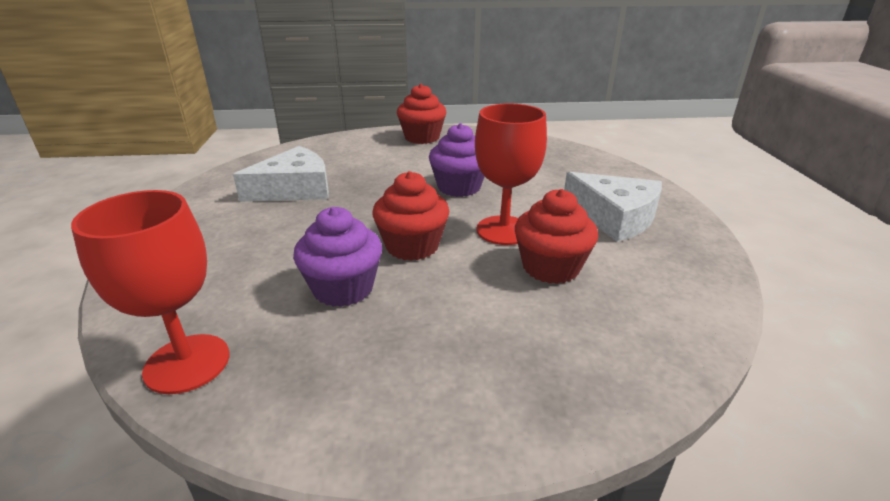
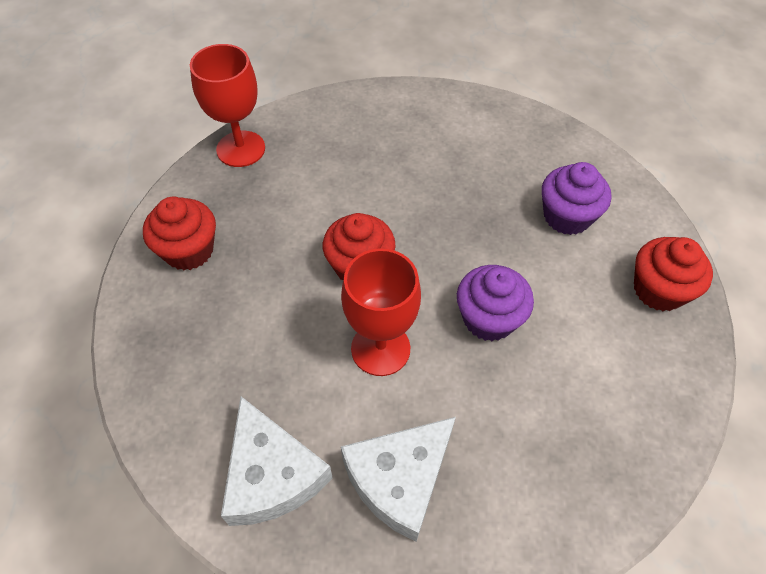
camera: 95 degrees right, 25 degrees up
(294, 189) = (486, 170): white cheese -> white cheese (271, 474)
(343, 288) = (303, 219): purple cupcake -> purple cupcake (567, 216)
(550, 267) = (304, 377): red cupcake -> red cupcake (189, 250)

